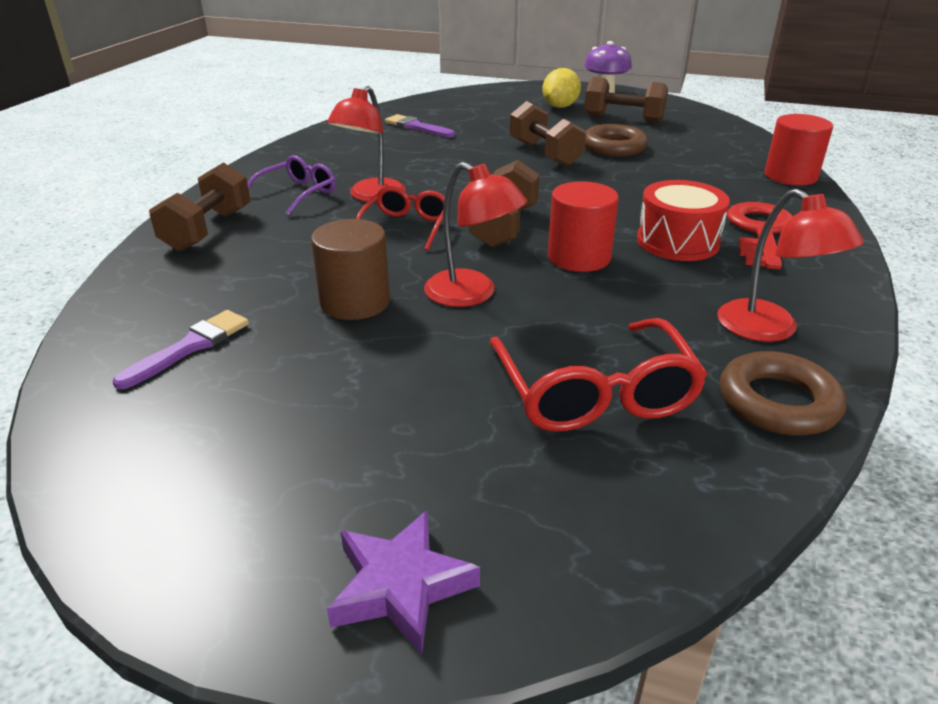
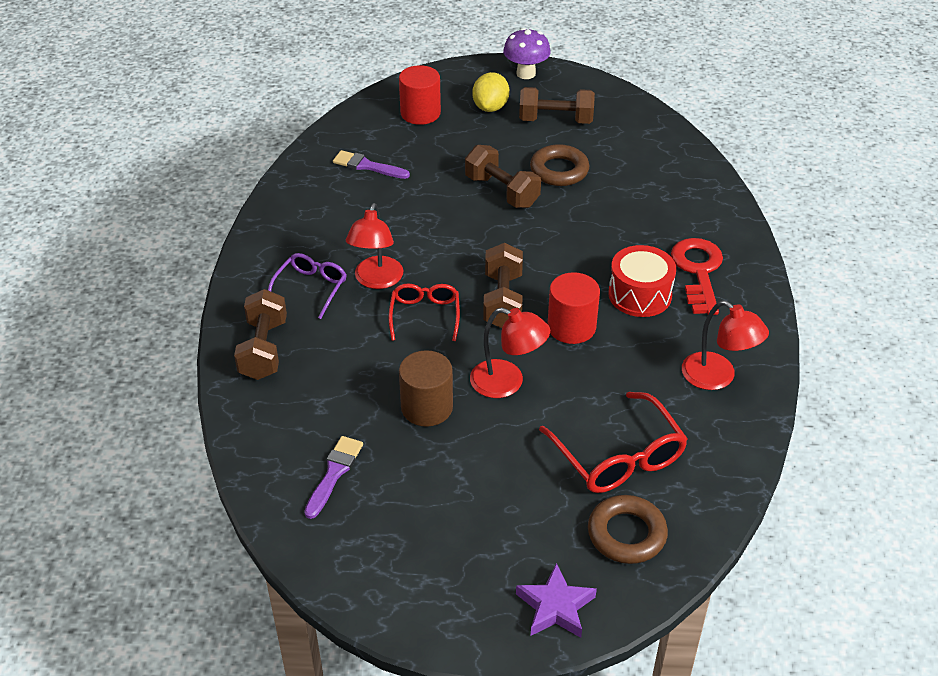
camera: 15 degrees left, 10 degrees up
(778, 402) = (729, 440): brown ring -> brown ring (626, 534)
(790, 176) = (714, 191): red cylinder -> red cylinder (420, 113)

